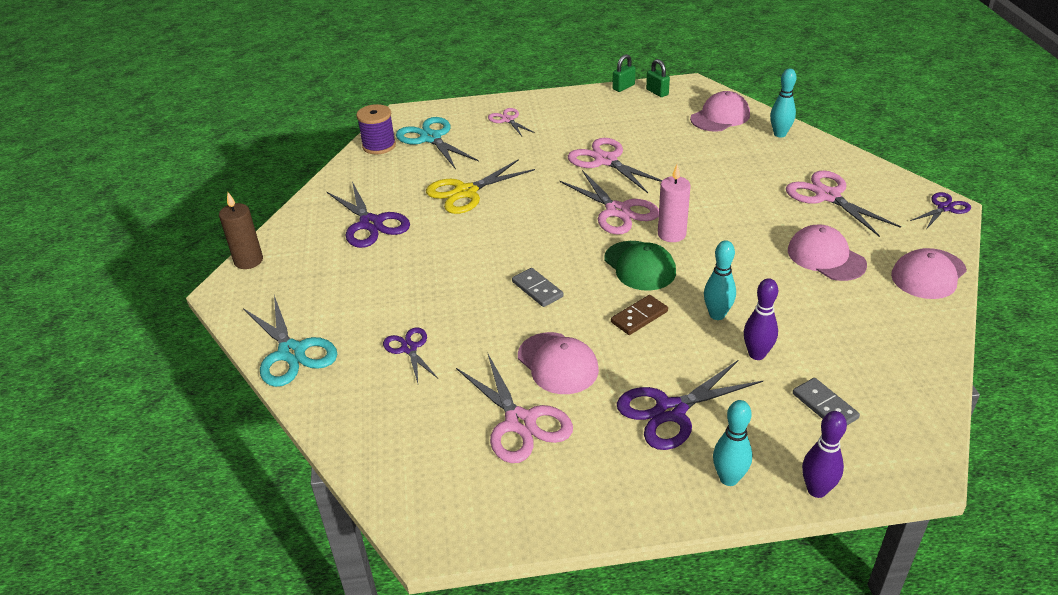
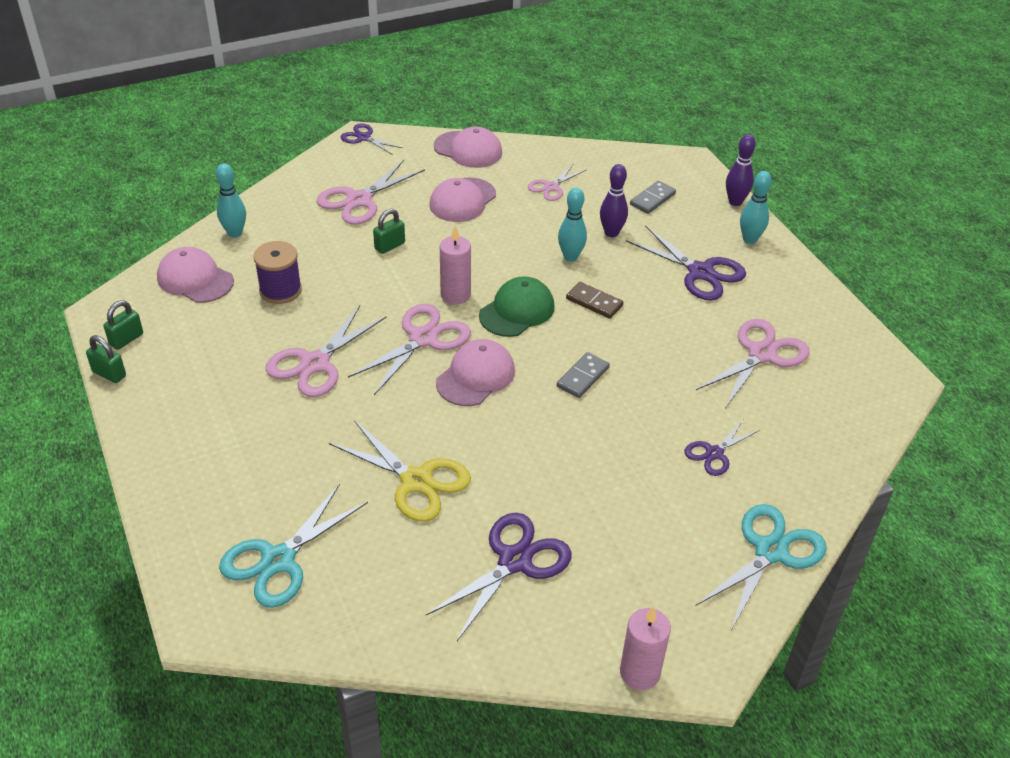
camera: 110 degrees left, 5 degrees up
(248, 261) = (639, 672): brown candle -> pink candle
(379, 146) = (310, 622): purple spool -> purple spool (280, 290)
(508, 120) = (214, 481): pink scissors -> pink scissors (551, 187)
(557, 363) = (680, 344): pink cap -> pink cap (475, 376)
(752, 206) = (389, 246): none -> green padlock

